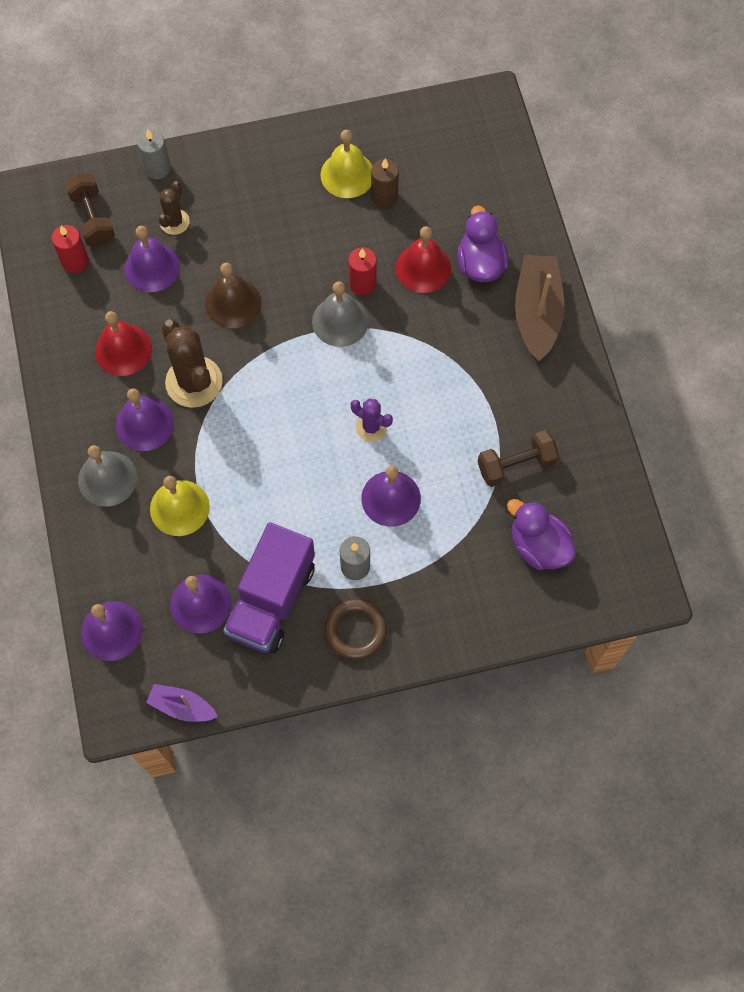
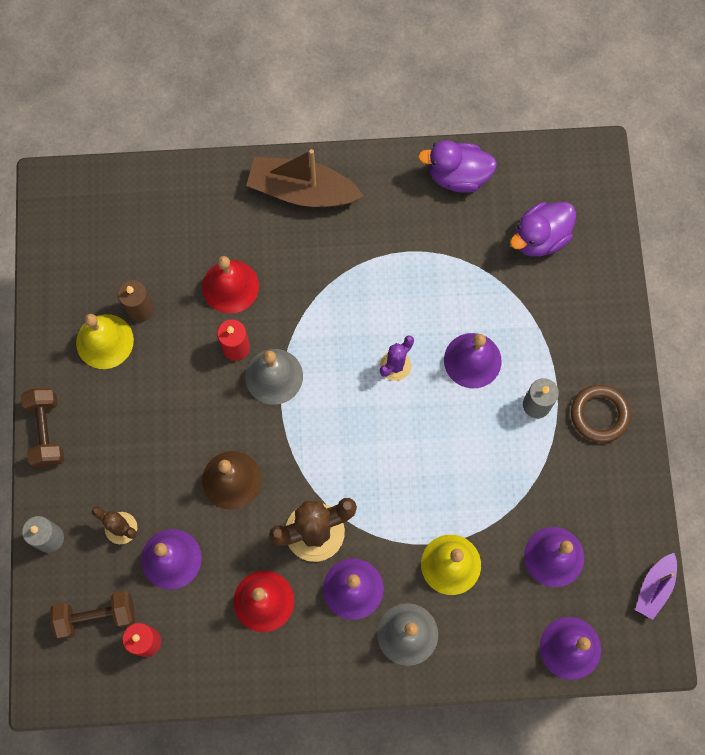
camera: 80 degrees left, 5 degrees up
(272, 600) = (559, 488): purple truck -> none
(480, 264) = (237, 232): purple duck -> purple duck (458, 176)
(516, 465) = (456, 241): brown dumbbell -> brown dumbbell (46, 431)

